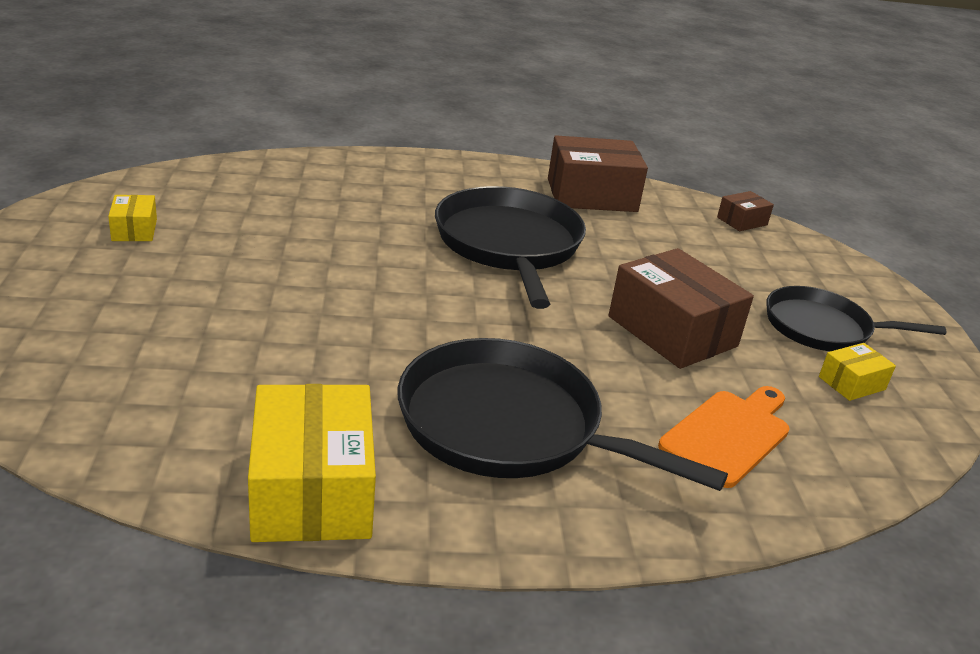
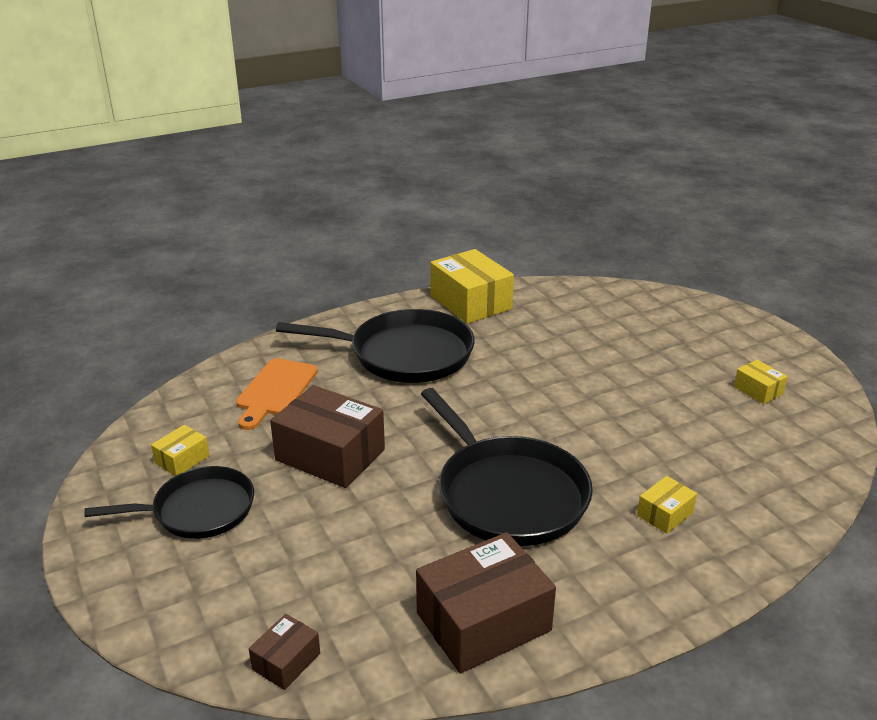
camera: 160 degrees right, 0 degrees up
(389, 194) = (665, 514): none -> yellow box

